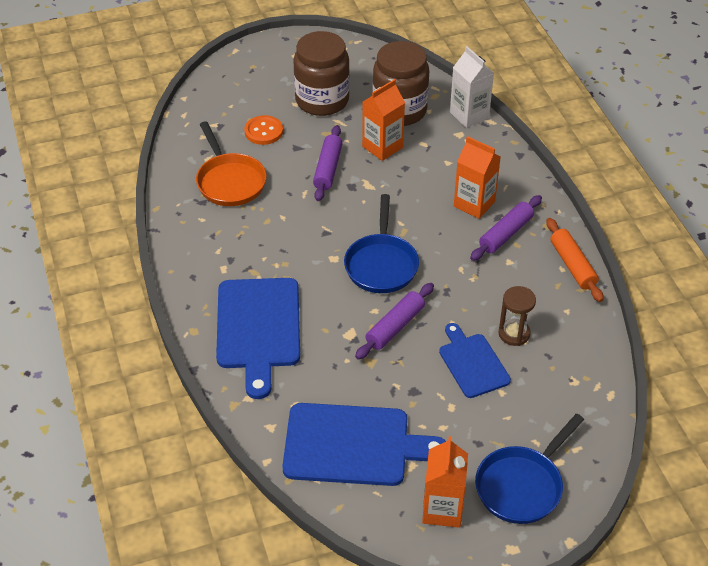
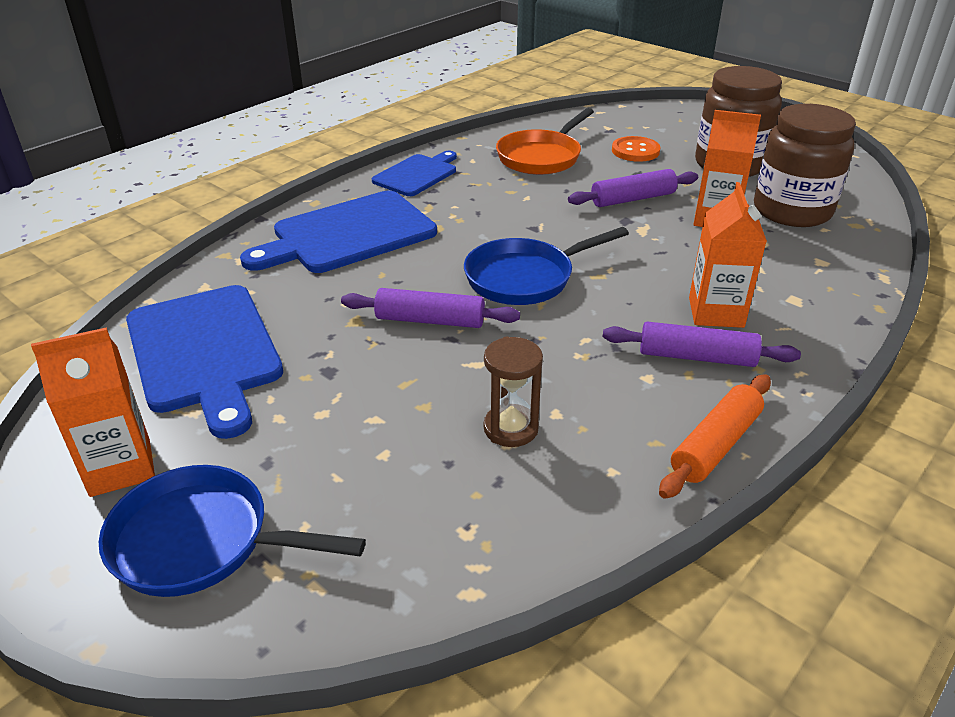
camera: 60 degrees right, 10 degrees down
(469, 115) = (866, 258): white carton -> none
(472, 363) = (419, 406): blue cutting board -> blue cutting board (417, 174)

